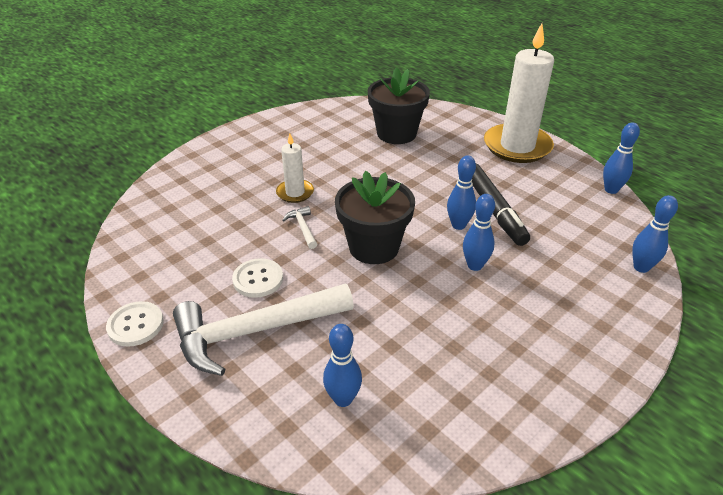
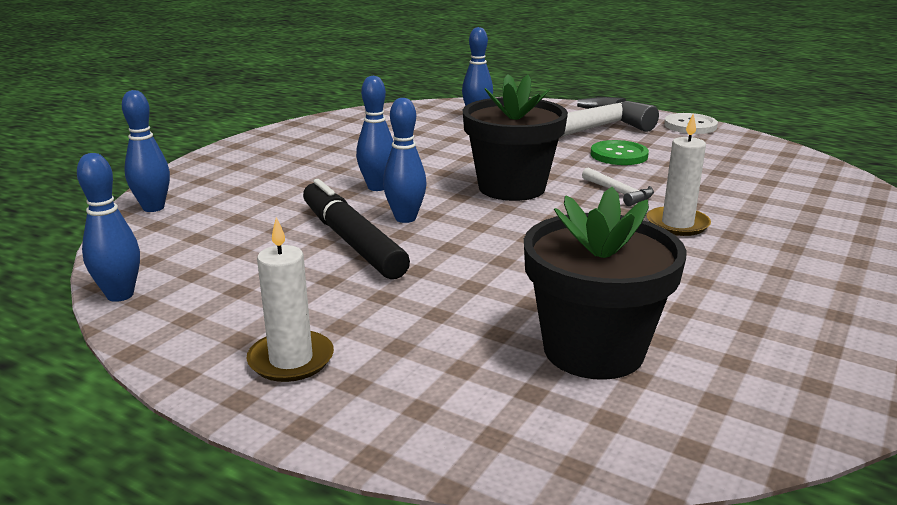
camera: 165 degrees right, 15 degrees down
(258, 279) = (619, 155): white button -> green button
(517, 146) = (291, 360): white candle -> white candle, size x0.50

